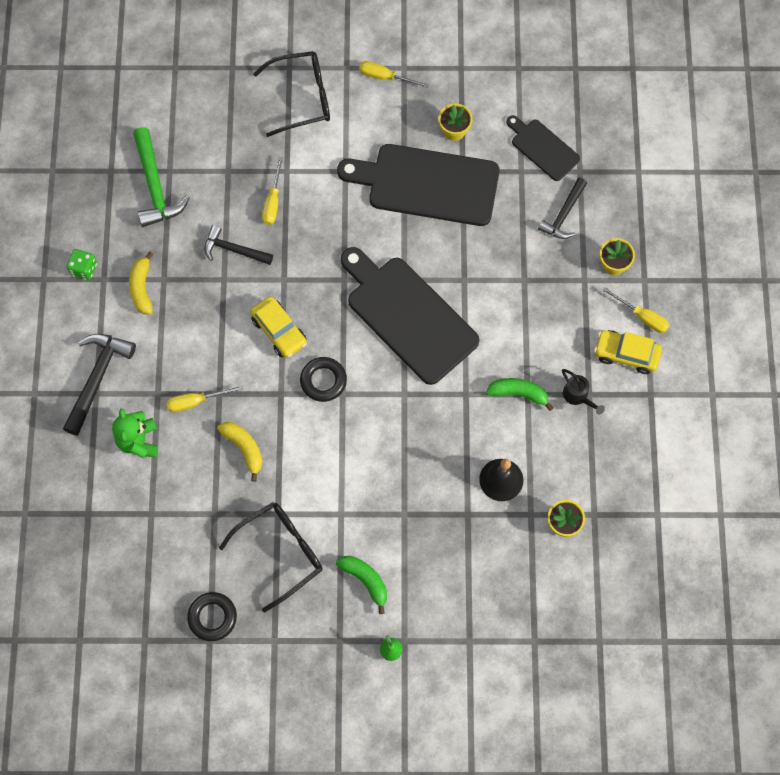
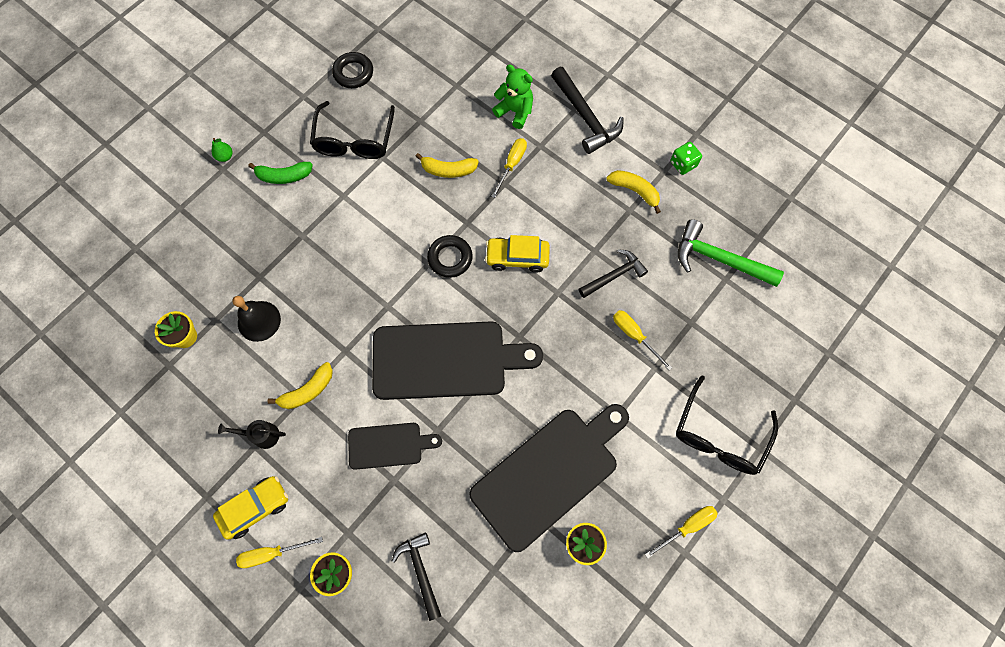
camera: 130 degrees right, 0 degrees up
(518, 393) = (307, 391): green banana -> yellow banana
(543, 148) = (499, 613): black cutting board -> black cutting board (389, 445)

